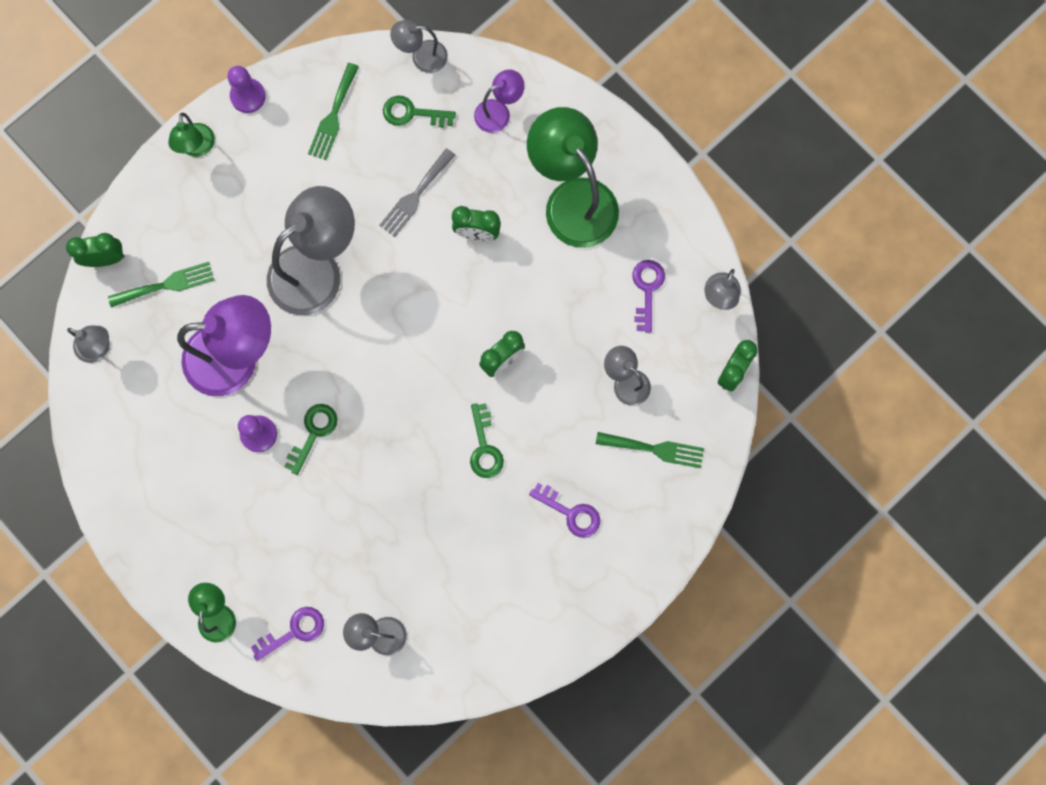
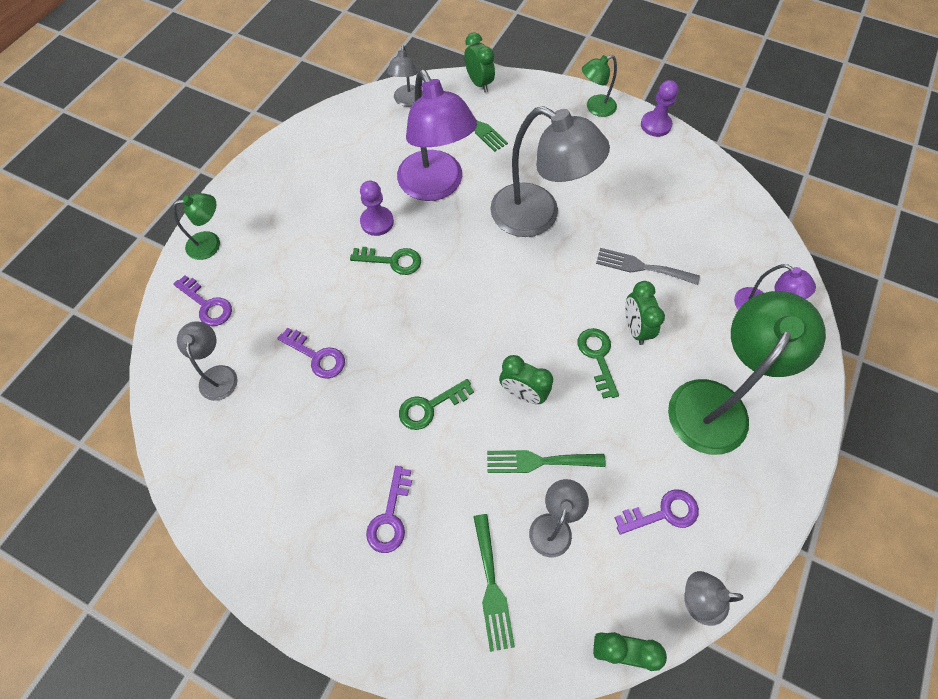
camera: 70 degrees right, 15 degrees down
(333, 116) = (675, 185): green fork -> green fork (539, 461)
(394, 536) = (317, 356): none -> purple key
(412, 113) = (714, 240): green key -> green key (597, 357)
(421, 57) = (768, 230): grey lamp -> none

